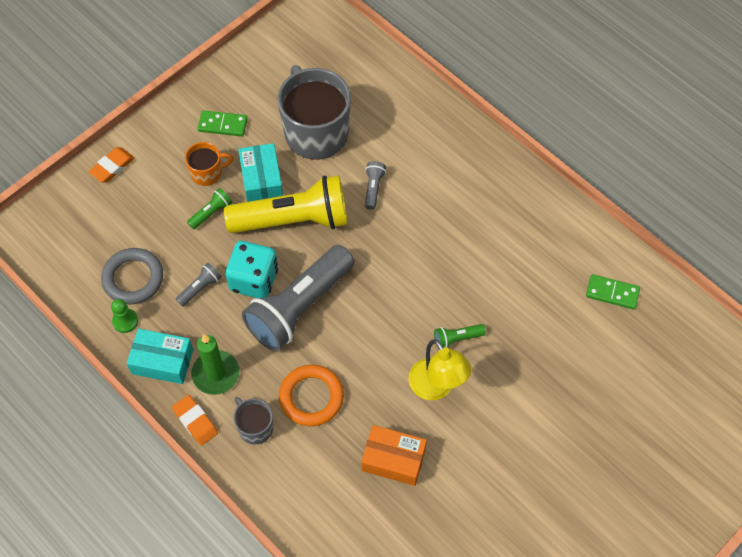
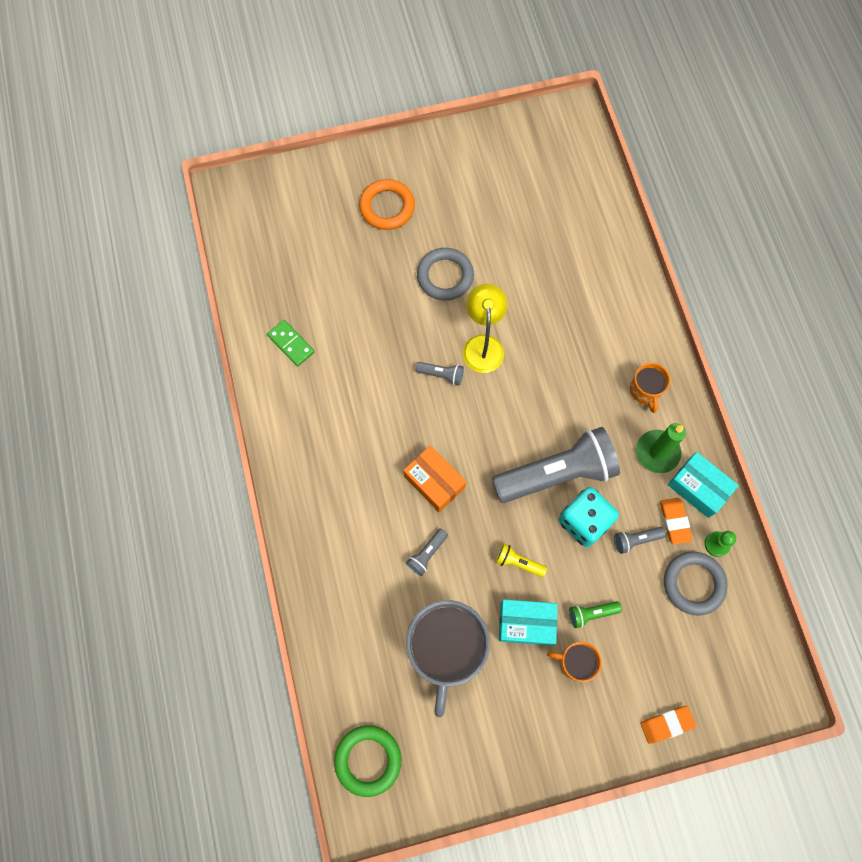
camera: 150 degrees left, 10 degrees up
(195, 421) = (692, 421): orange eraser -> orange eraser (674, 521)
(223, 125) = (533, 712): green domino -> none
(255, 427) = (645, 390): grey mug -> orange mug
(261, 180) = (526, 623): turquoise box -> turquoise box turned 75 degrees clockwise
(293, 220) = (518, 562): yellow flashlight -> yellow flashlight, size x0.40
(311, 397) = (587, 390): orange ring -> orange ring (387, 207)
(329, 40) = (368, 760): none -> green ring
(393, 460) = (549, 309): orange box -> orange box (434, 482)
(457, 339) = (441, 375): green flashlight -> grey flashlight
(517, 437) = (445, 276): none -> grey ring

